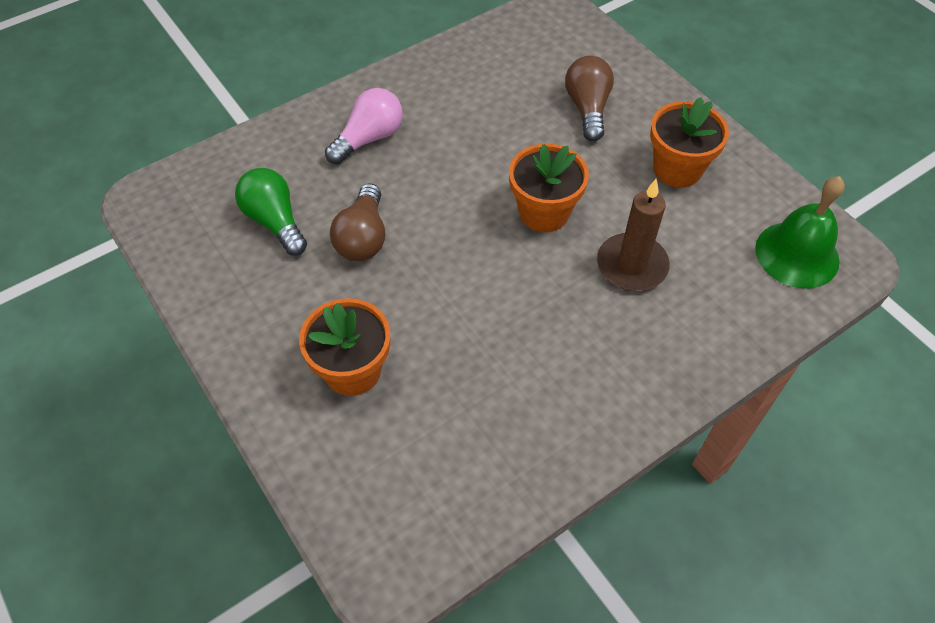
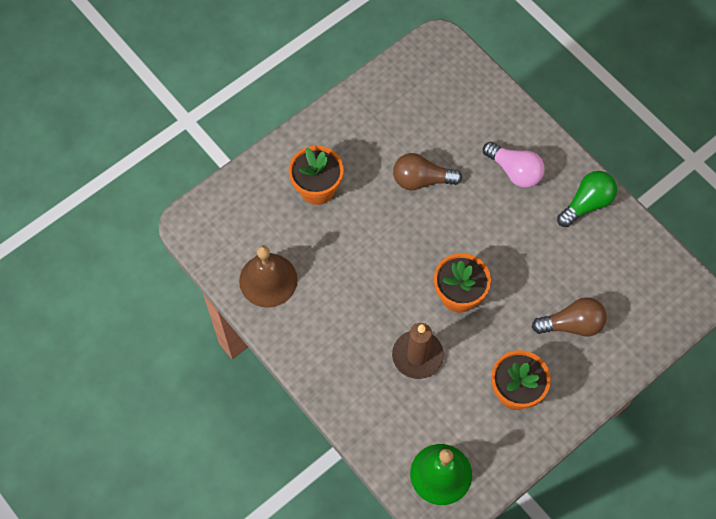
camera: 85 degrees right, 10 degrees up
(275, 221) = (429, 124): green light bulb -> green light bulb (587, 204)
(505, 451) = (268, 280): none -> brown bell

